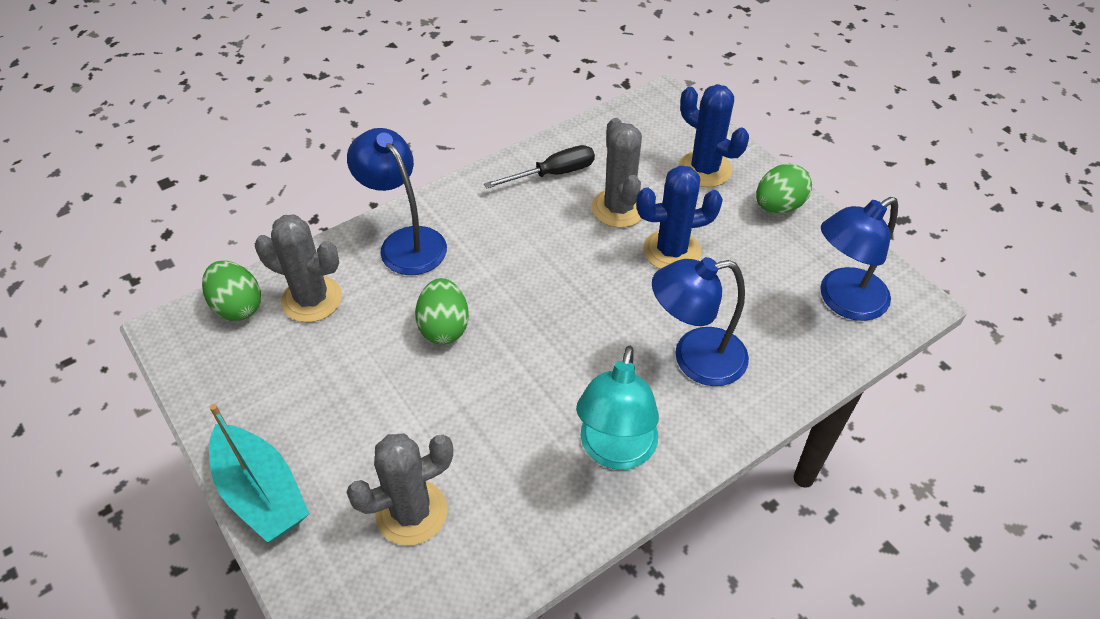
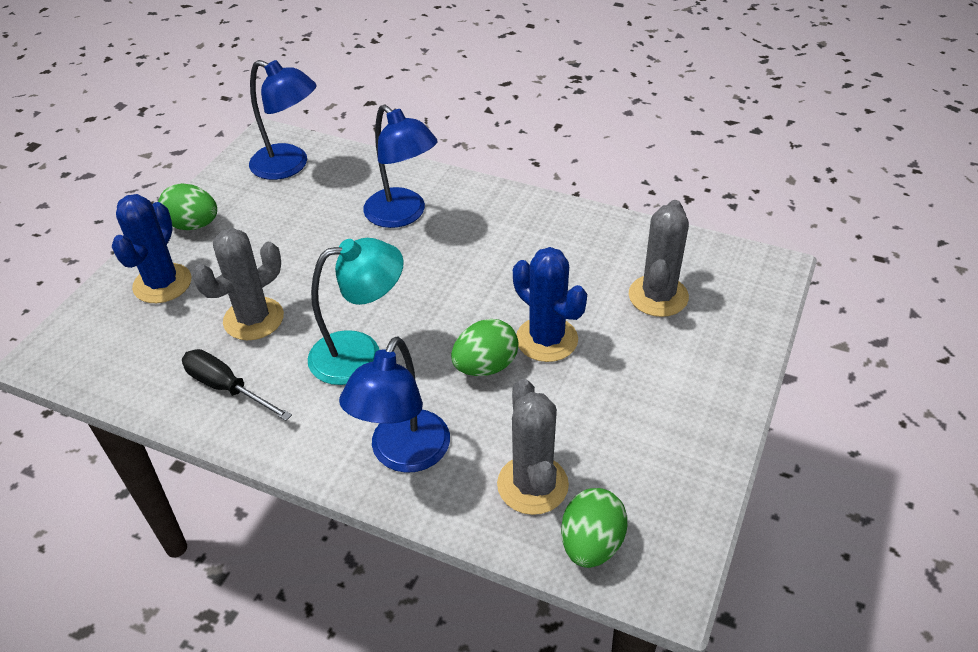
camera: 120 degrees left, 5 degrees down
(261, 493) = (731, 386): turquoise boat -> none
(411, 512) = (658, 296): grey cactus -> grey cactus turned 75 degrees clockwise
(615, 451) = (516, 223): turquoise lamp -> turquoise lamp (360, 354)
(671, 251) = (291, 266): blue cactus -> blue cactus (546, 339)

